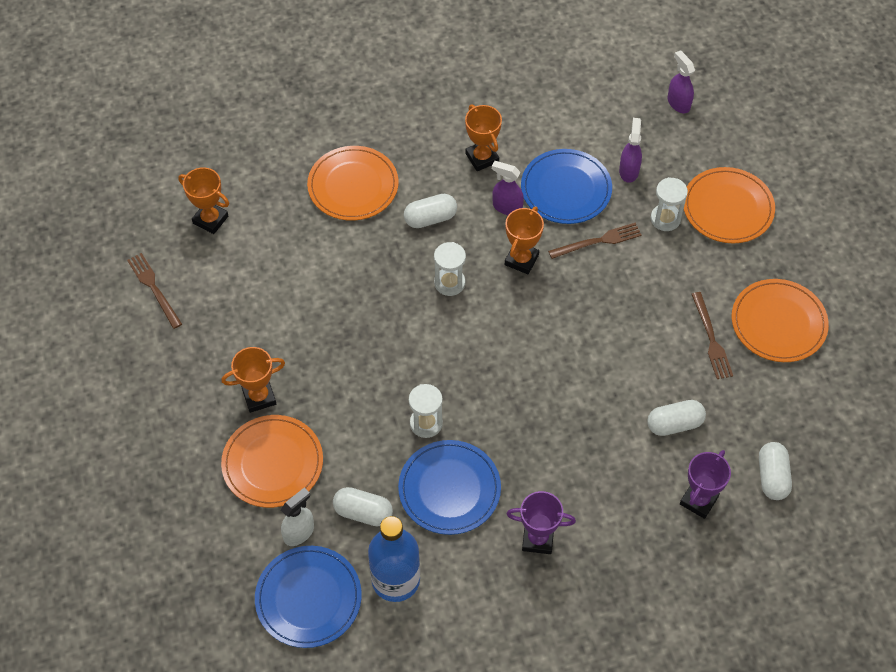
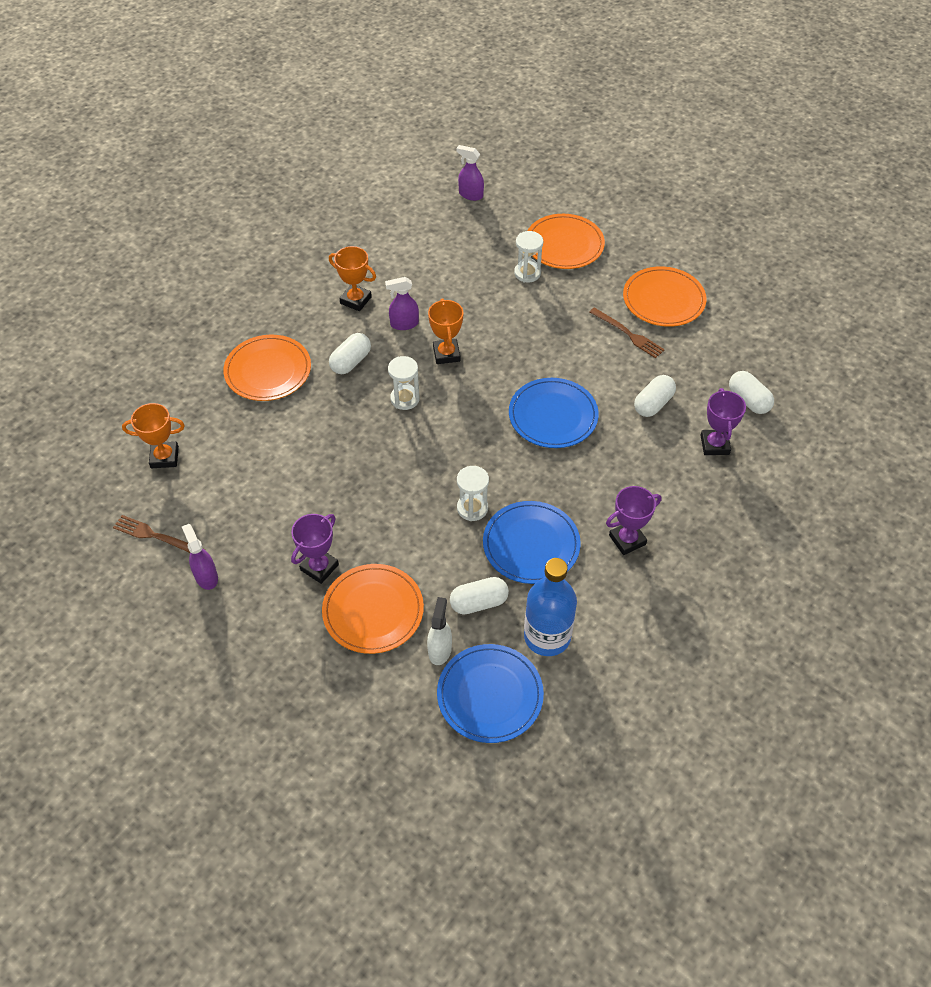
camera: 35 degrees left, 5 degrees down
(259, 397) = (319, 567): orange trophy -> purple trophy
(566, 189) = (438, 290): blue plate -> blue plate (553, 415)
(598, 241) = (492, 312): brown fork -> none
(629, 171) = (473, 255): purple spray bottle -> purple spray bottle (206, 576)

